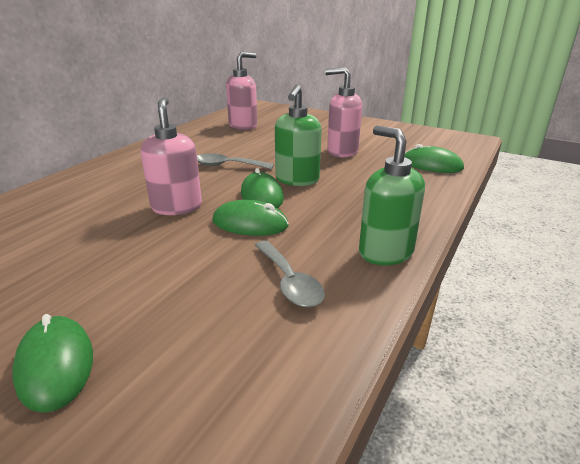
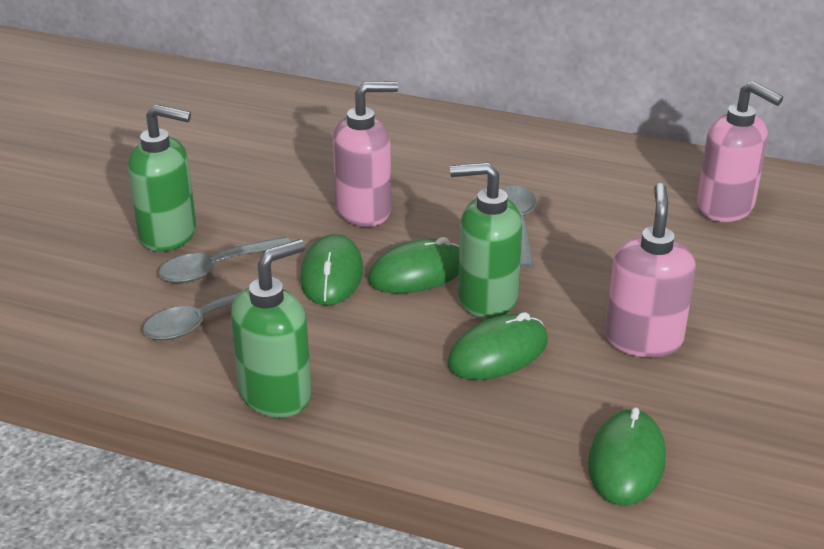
camera: 80 degrees right, 5 degrees up
(55, 364) = (84, 217): green mouse -> green mouse (498, 353)
(142, 299) = (169, 234): none -> green soap dispenser
(215, 273) = (216, 268): none -> grey spoon

